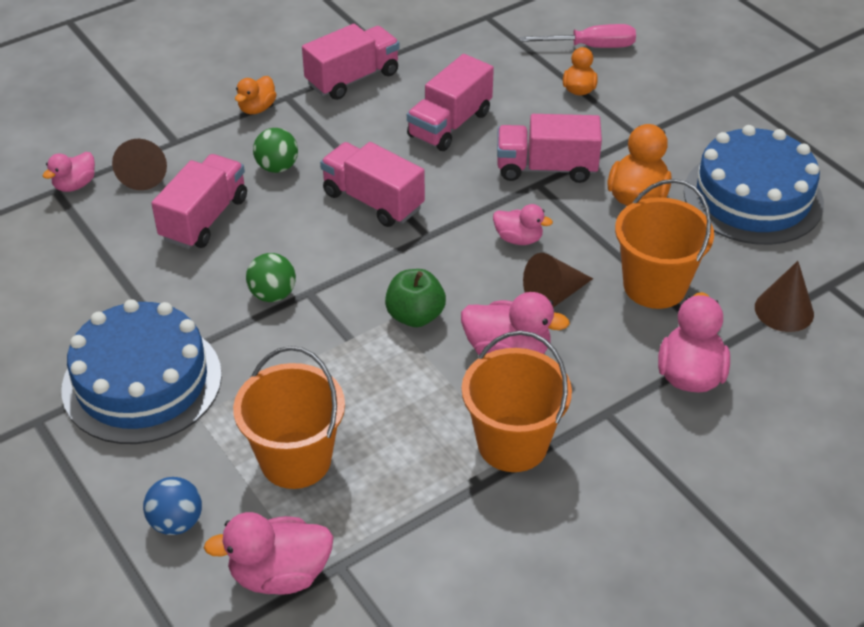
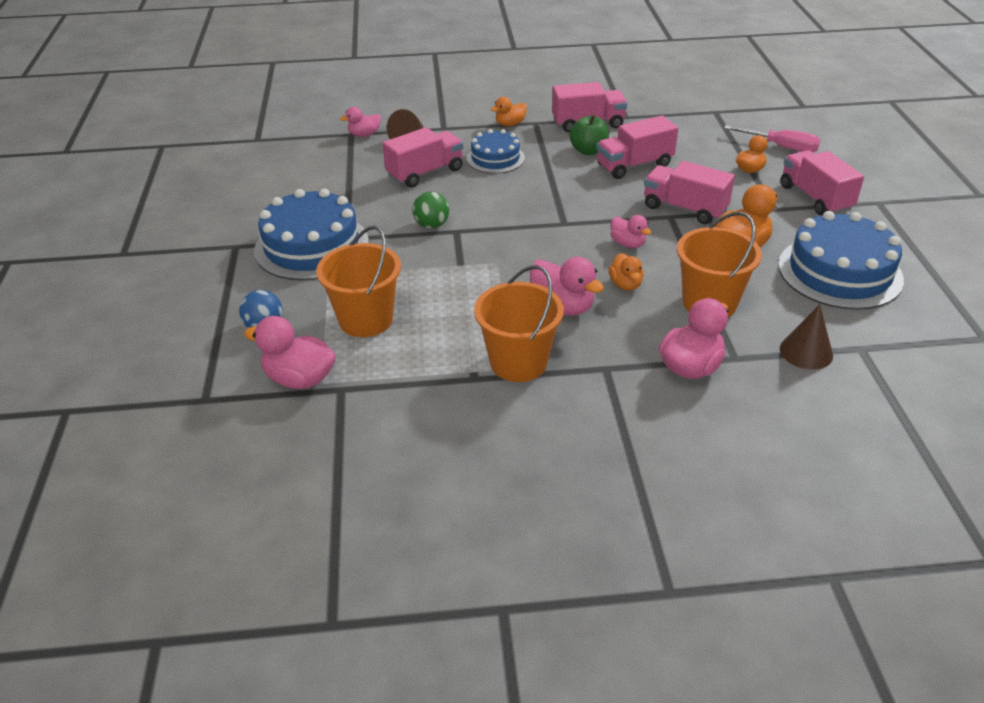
camera: 30 degrees right, 5 degrees down
(277, 167) = (495, 158): green ball -> blue cake
(373, 201) = (543, 193): pink truck -> pink truck (815, 198)
(415, 316) = (515, 266): green apple -> green apple (588, 151)
(553, 295) = (625, 284): brown cone -> orange duck

